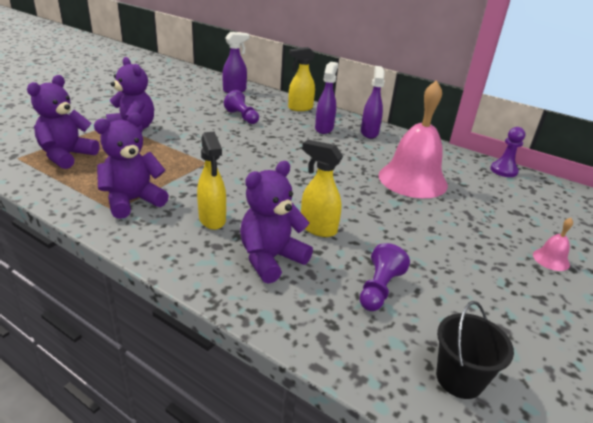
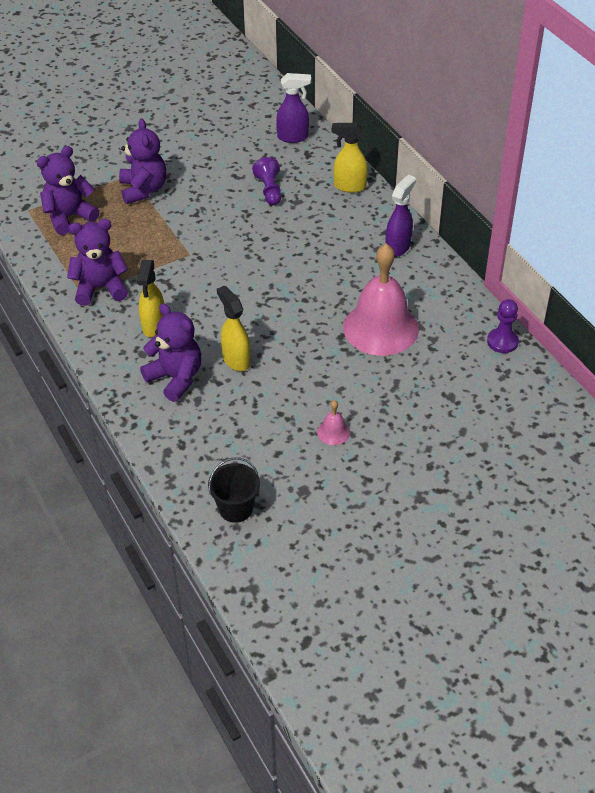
camera: 30 degrees right, 15 degrees up
(271, 259) = (175, 378): purple teddy bear -> purple teddy bear turned 60 degrees clockwise
(324, 128) = (349, 229): purple spray bottle -> none
(379, 289) = (239, 429): purple pawn -> none
(551, 259) = (420, 452): pink bell -> pink bell (333, 432)

